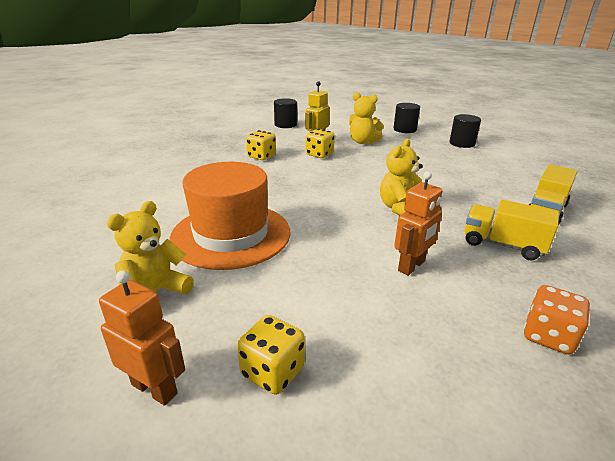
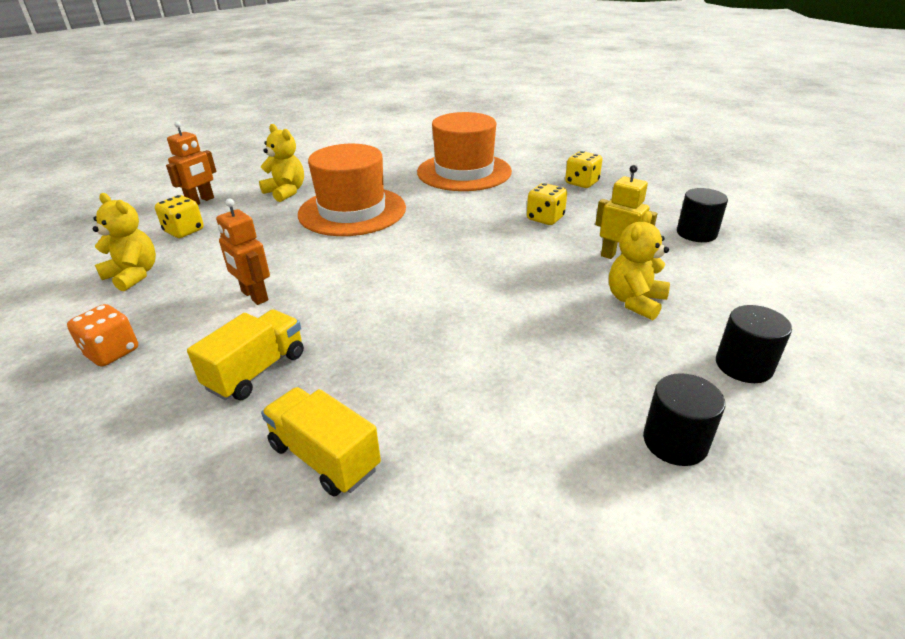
camera: 95 degrees right, 5 degrees up
(153, 183) = (464, 172): none -> orange hat
(319, 154) = (561, 258): yellow dice -> yellow dice (581, 183)
(400, 208) = (374, 306): yellow teddy bear -> yellow teddy bear (133, 275)

